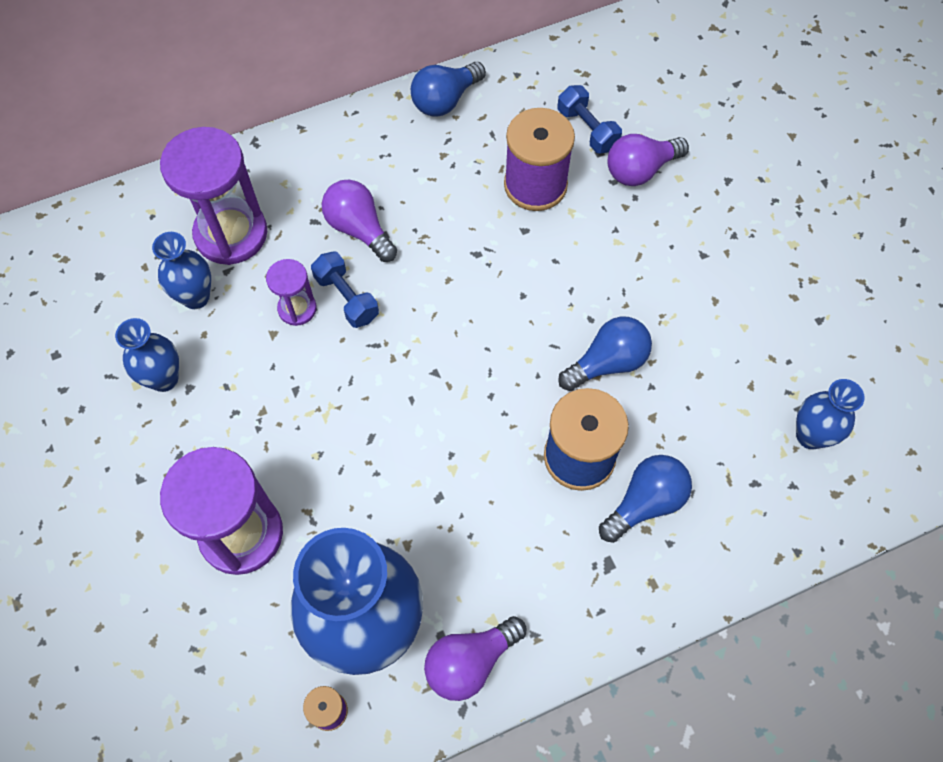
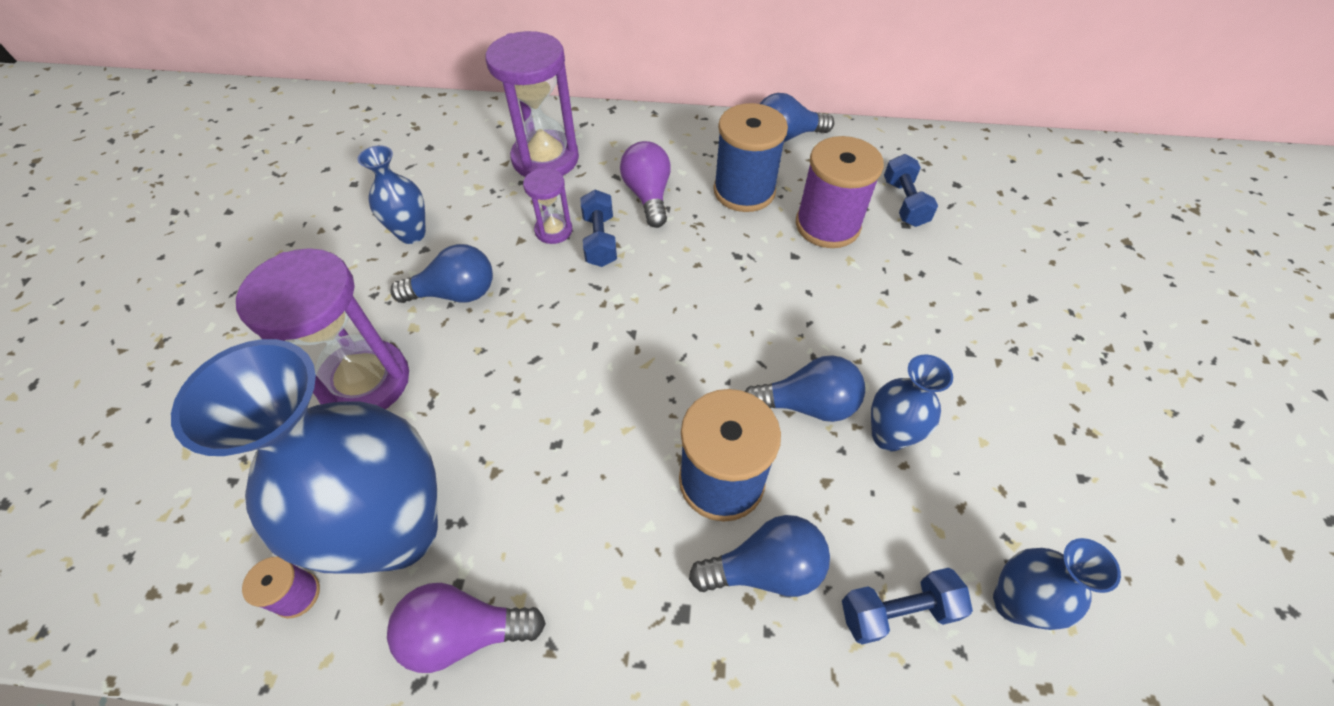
camera: 30 degrees right, 10 degrees down
(196, 297) = (484, 189): blue vase -> blue vase (888, 436)
(255, 415) = (455, 293): none -> blue light bulb
(443, 182) = (744, 191): none -> blue spool
(640, 170) = (940, 253): purple light bulb -> none
(743, 482) = (897, 611): none -> blue dumbbell

